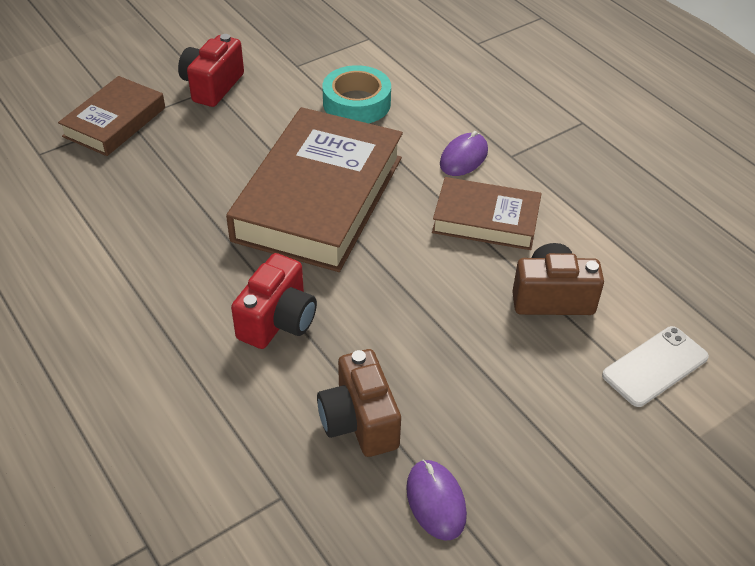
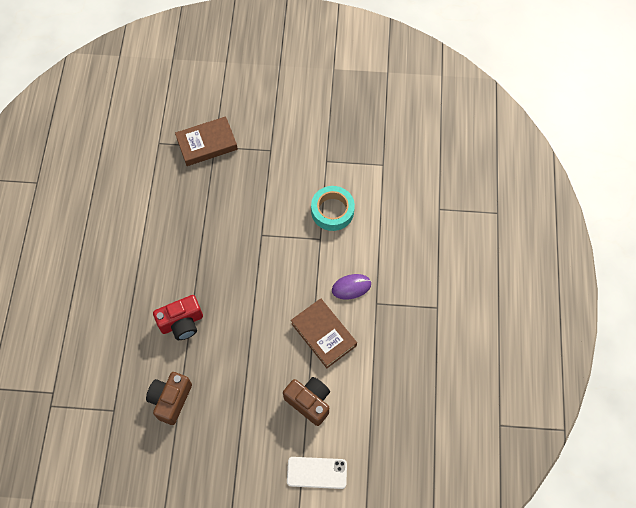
camera: 40 degrees right, 20 degrees up
(212, 86) = (271, 148): red camera -> none
(319, 198) = (259, 263): brown book -> none
(436, 501) = (167, 459): purple mouse -> none

